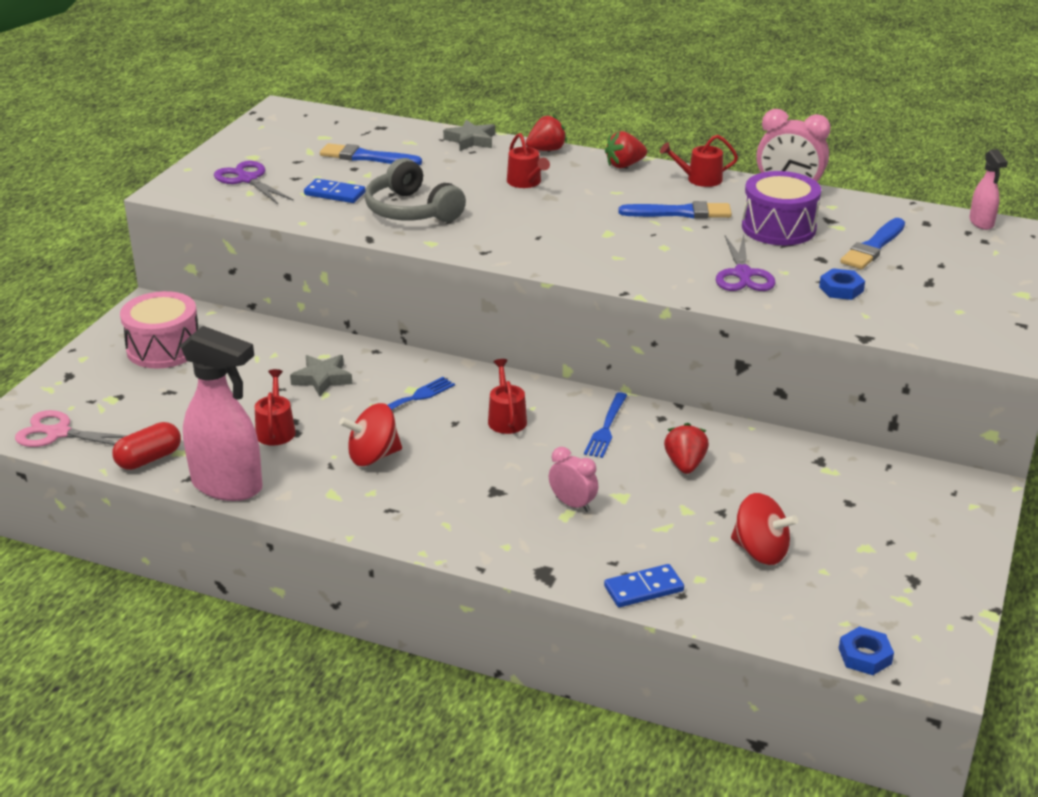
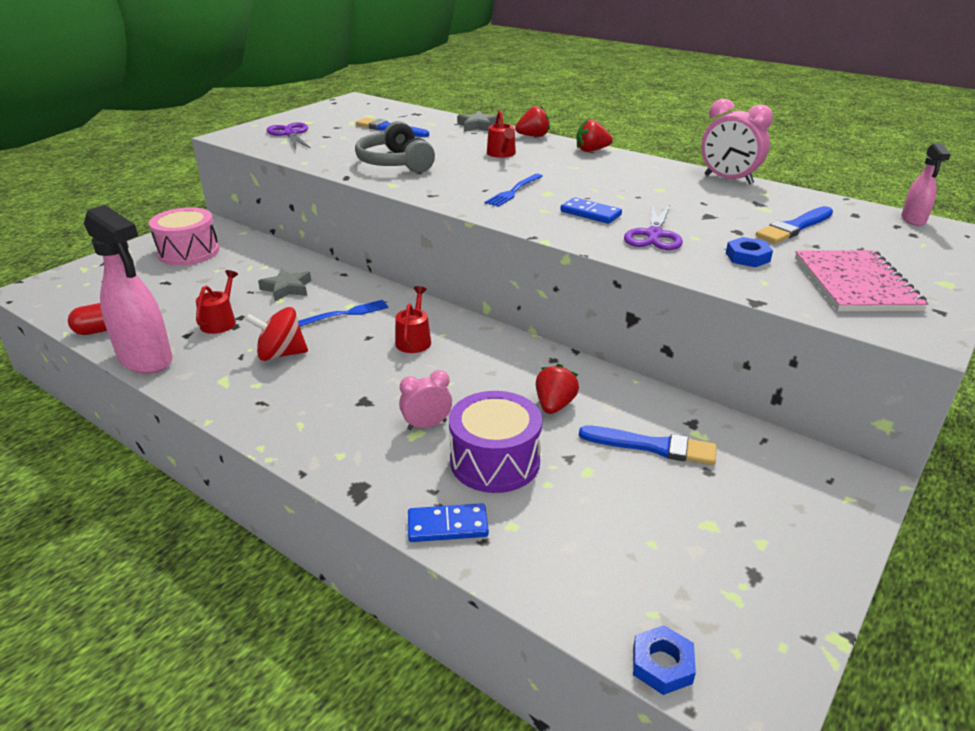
camera: 15 degrees right, 0 degrees up
(57, 433) = (59, 300): pink scissors -> none
(334, 194) = (345, 148): blue domino -> blue domino (590, 213)
(572, 504) = (427, 425): pink clock -> pink clock turned 75 degrees counterclockwise
(606, 428) = (497, 361): blue fork -> blue fork (513, 192)
(680, 213) = (620, 185): blue brush -> blue brush (653, 446)
(700, 179) = (651, 165): red watering can -> none
(760, 551) = (590, 507): red spinning top -> none
(778, 228) = (706, 204): purple drum -> purple drum (495, 461)
(945, 306) = (855, 284): none -> pink notebook

